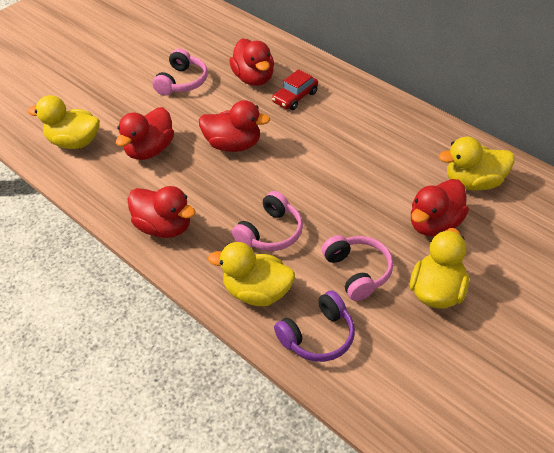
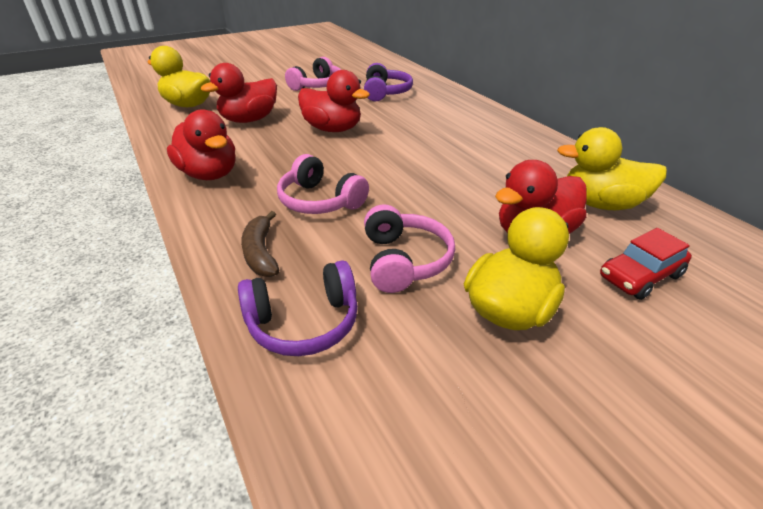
camera: 15 degrees right, 10 degrees down
(254, 78) = (385, 92): red duck -> purple headphones
(257, 292) = (260, 253): yellow duck -> brown banana
(270, 233) = (320, 201): pink headphones -> pink headphones turned 75 degrees clockwise
(295, 97) = (418, 109): red car -> red car (640, 276)

